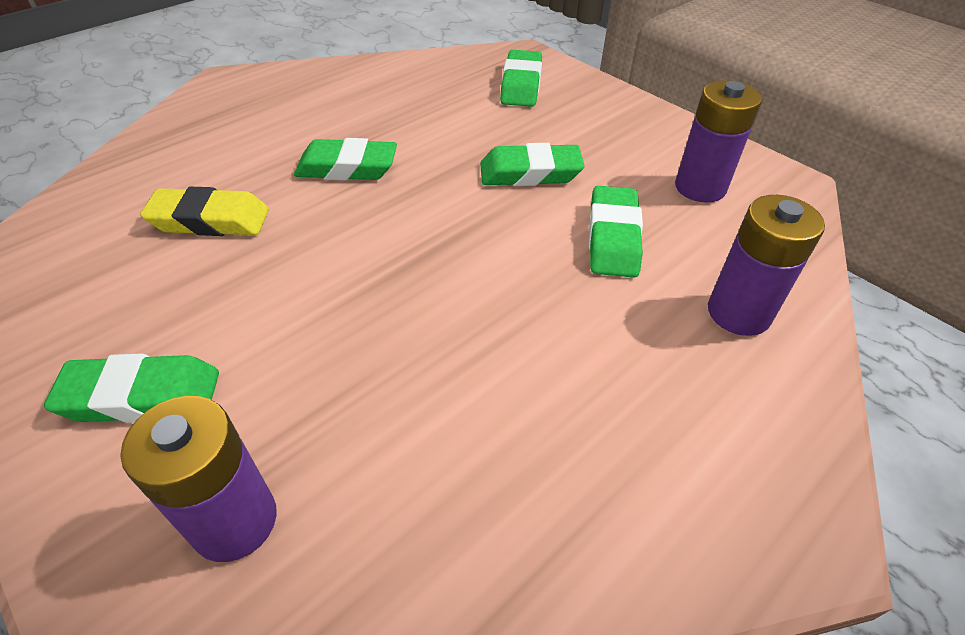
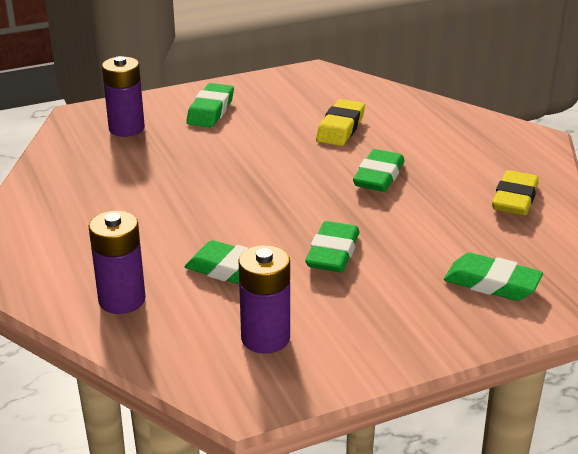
camera: 110 degrees right, 15 degrees down
(367, 84) = (514, 199): none -> yellow eraser

